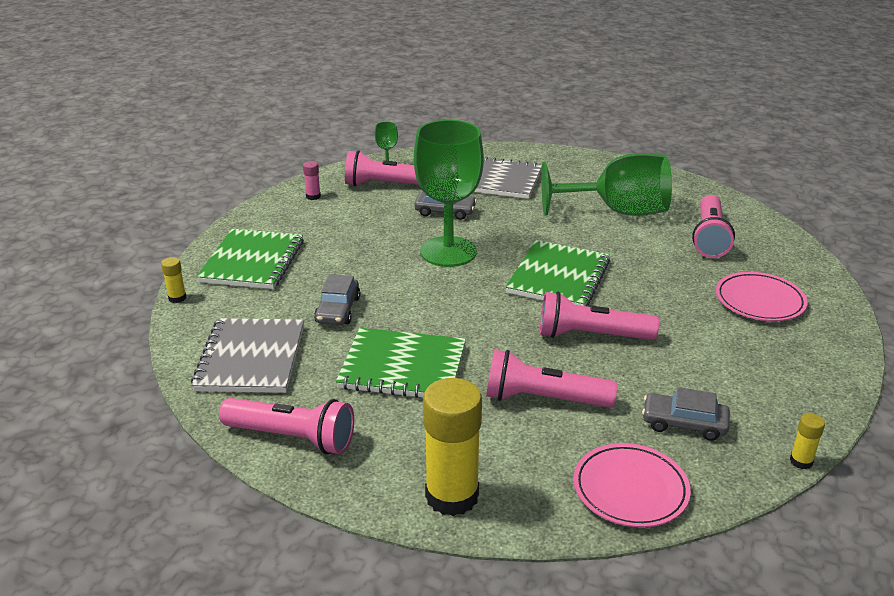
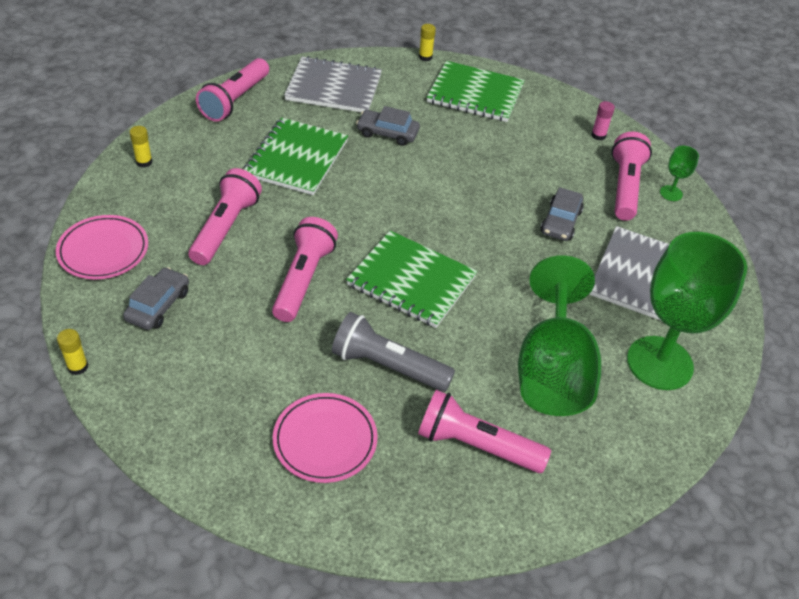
camera: 95 degrees right, 15 degrees up
(448, 252) = (474, 211): green goblet -> green goblet (659, 363)
(452, 496) = (144, 162): yellow glue stick -> yellow glue stick, size x0.44
(663, 280) = (388, 366): none -> grey flashlight

